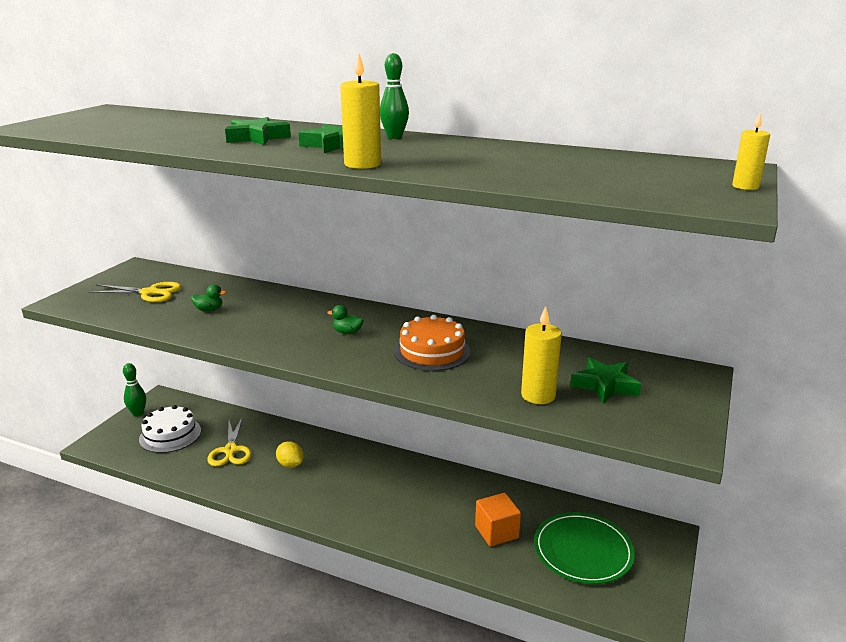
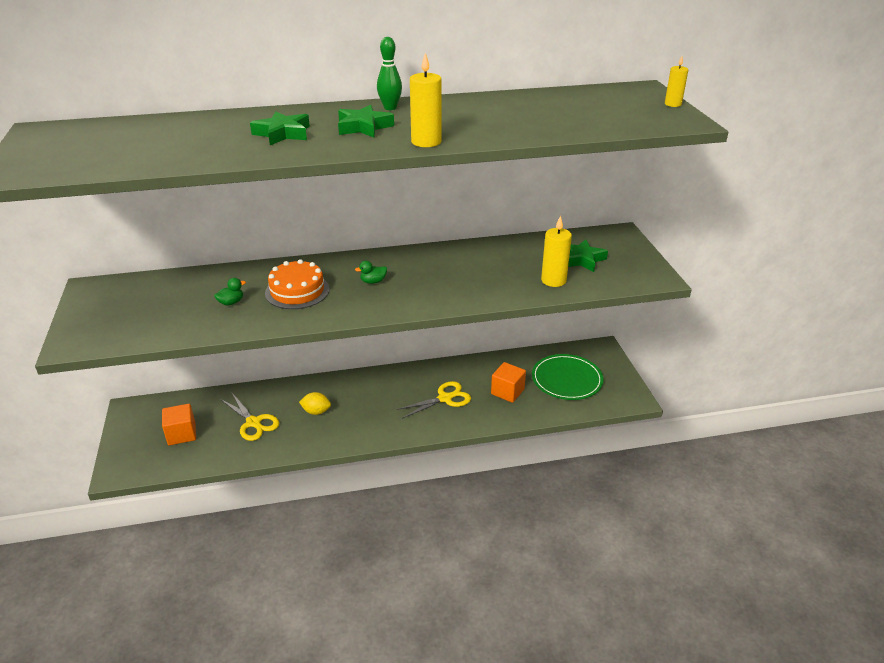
camera: 35 degrees left, 10 degrees up
(138, 413) = (125, 430): green bowling pin -> none
(150, 293) = (149, 307): yellow scissors -> yellow scissors (445, 398)
(170, 435) = (182, 434): white cake -> orange cube
(432, 351) = (452, 274): orange cake -> orange cake (297, 291)

